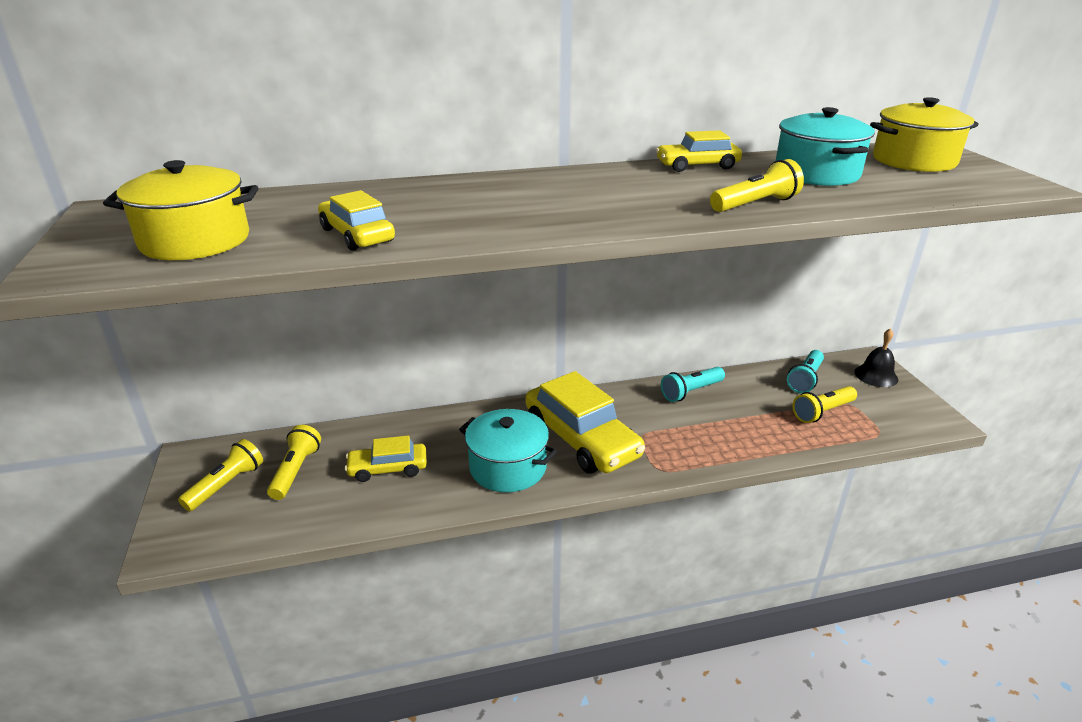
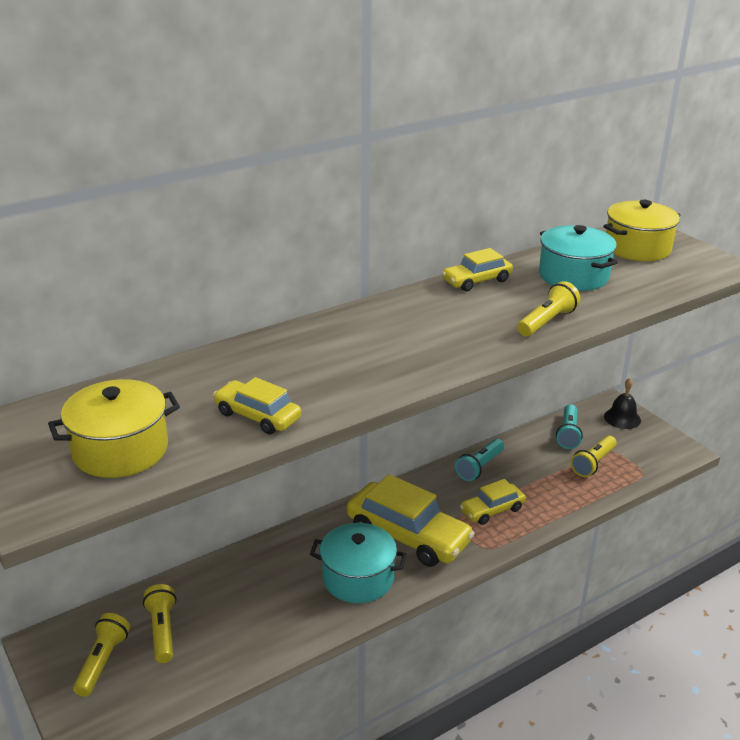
camera: 20 degrees left, 0 degrees up
(388, 468) = (250, 606): yellow car -> yellow car (492, 510)

